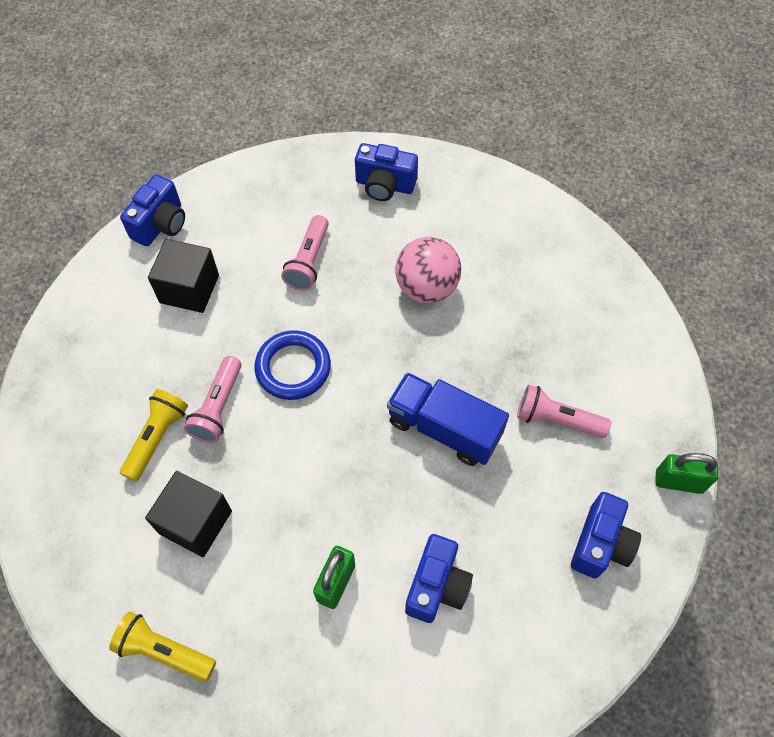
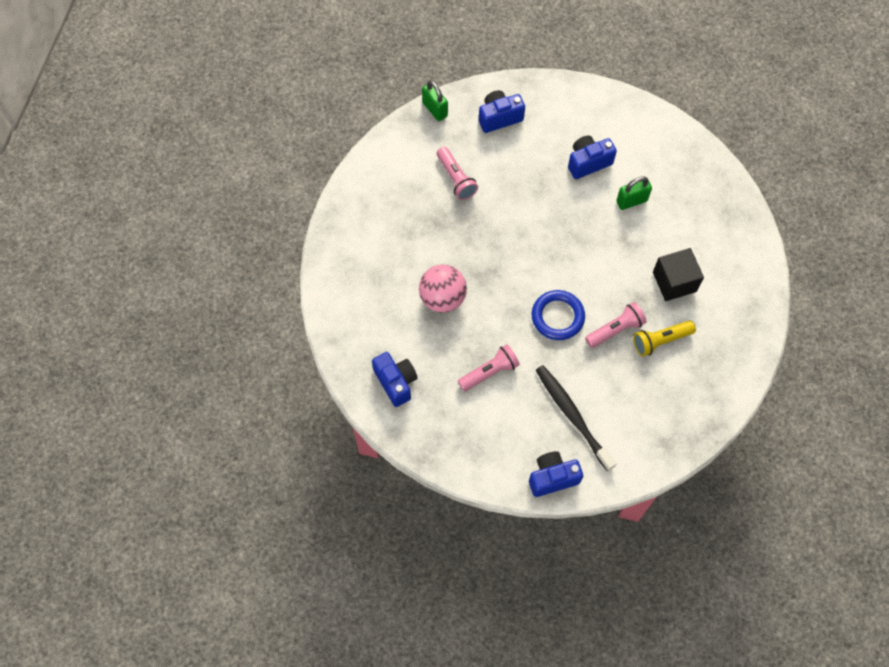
camera: 135 degrees left, 5 degrees up
(164, 651) = (733, 238): yellow flashlight -> none
(189, 289) = (572, 415): black cube -> black toothbrush
(444, 428) = (513, 221): blue truck -> none

